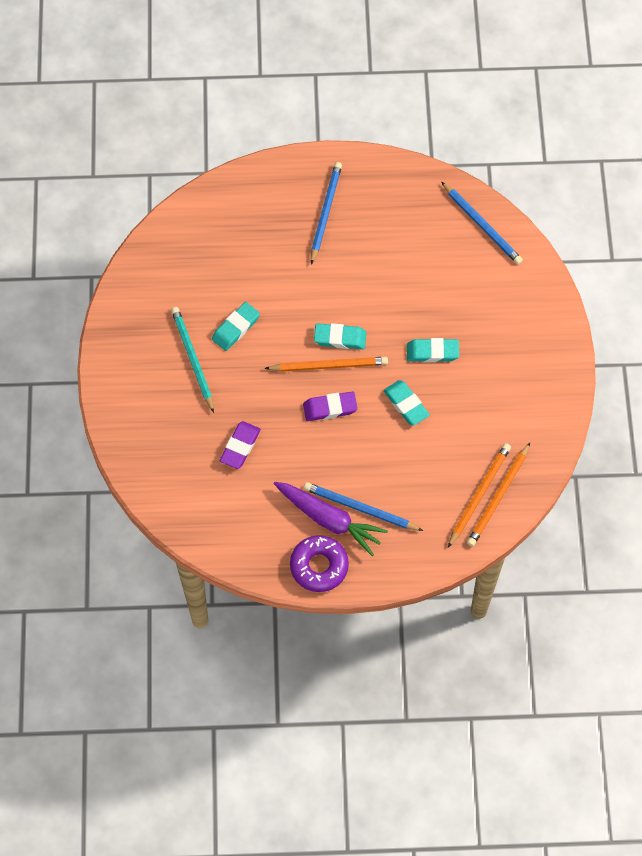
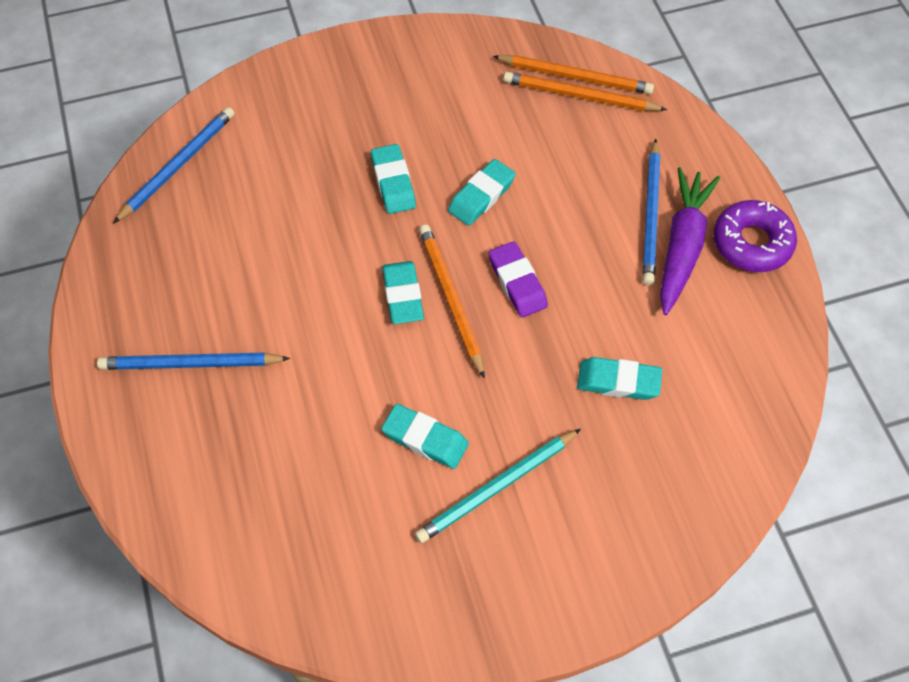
camera: 105 degrees left, 5 degrees down
(240, 447) = (618, 381): purple eraser -> turquoise eraser

